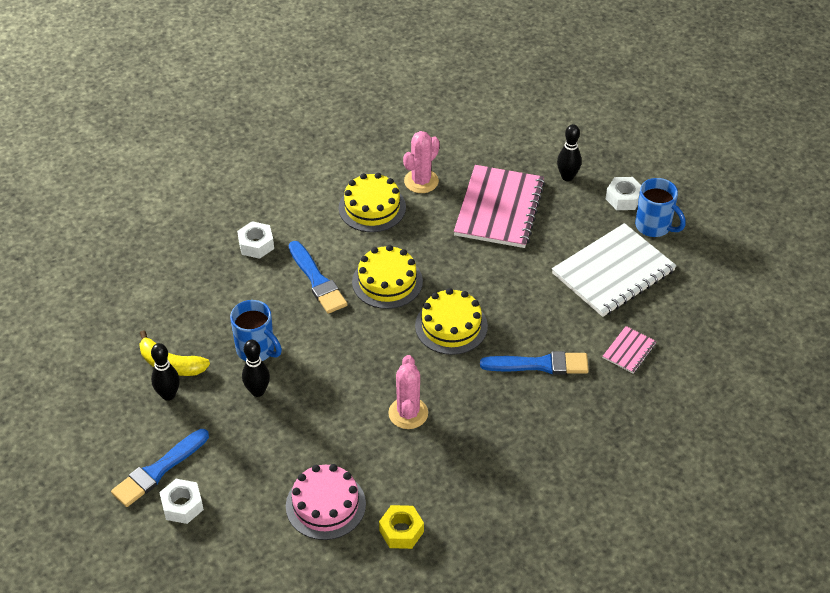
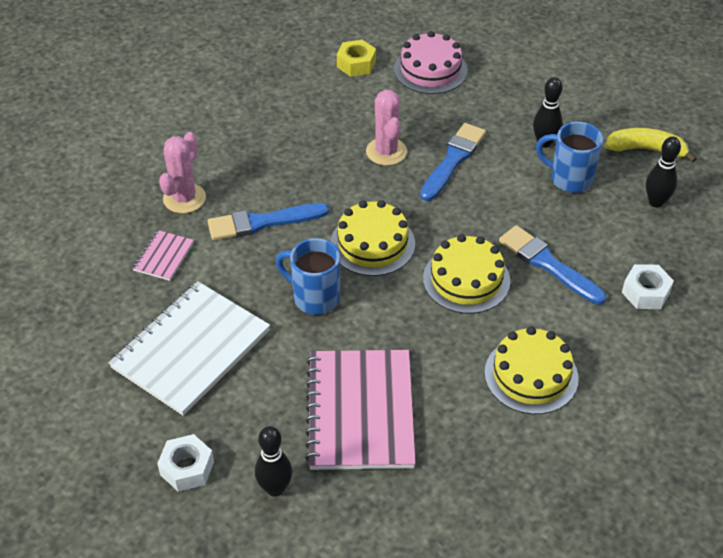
camera: 165 degrees right, 0 degrees up
(158, 470) = (592, 67): blue brush -> blue brush (453, 160)
(168, 395) = (628, 124): black bowling pin -> black bowling pin (656, 202)
(182, 505) = (553, 48): white nut -> none
(421, 181) = (483, 432): pink cactus -> pink cactus (184, 198)
(654, 226) = (140, 430): blue mug -> blue mug (314, 297)

